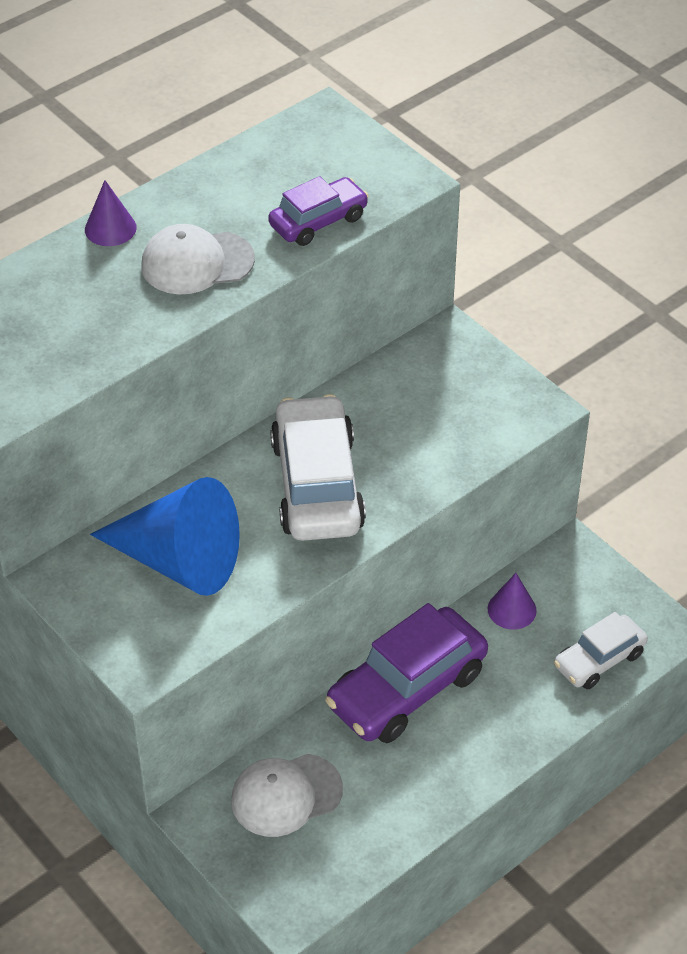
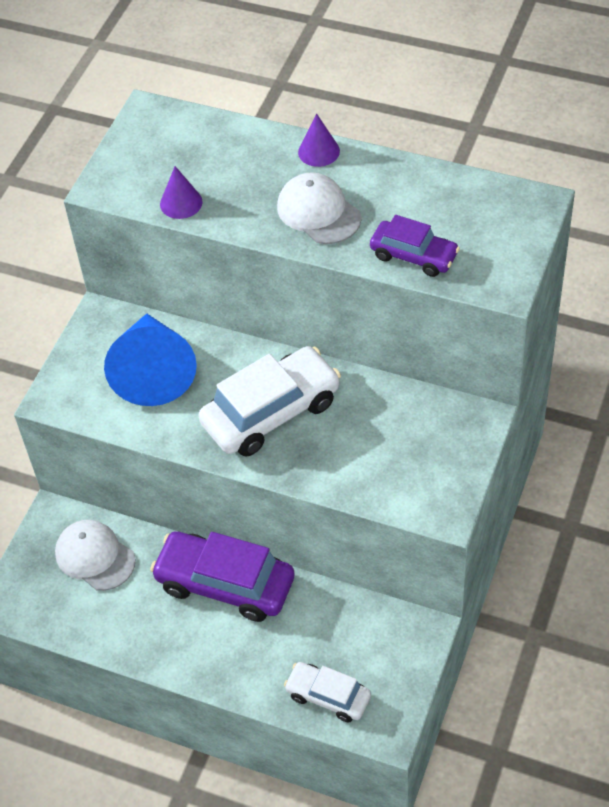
camera: 65 degrees right, 5 degrees up
(512, 609) = (339, 616): purple cone -> purple cone (181, 203)

